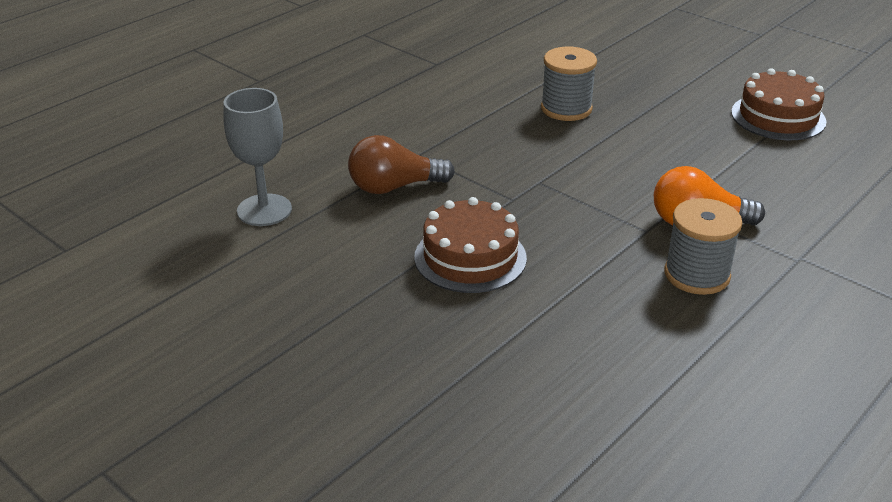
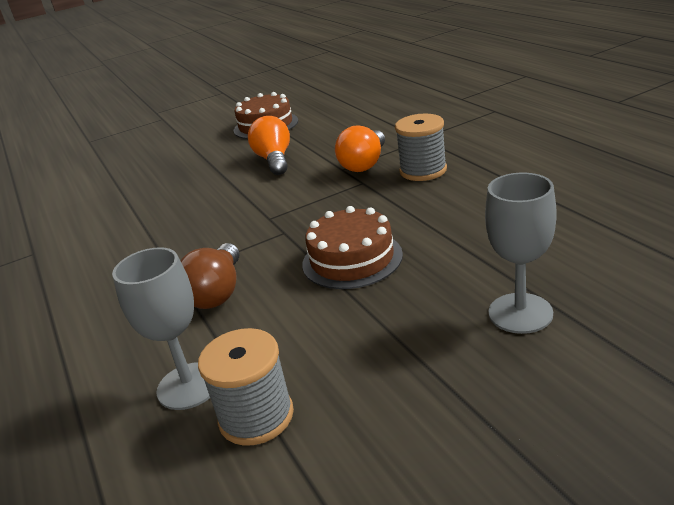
camera: 65 degrees left, 5 degrees down
(393, 391) = (520, 313): none -> grey goblet
(566, 109) = (178, 197): grey spool -> grey spool (256, 416)
(679, 149) = (274, 160): none -> orange light bulb

